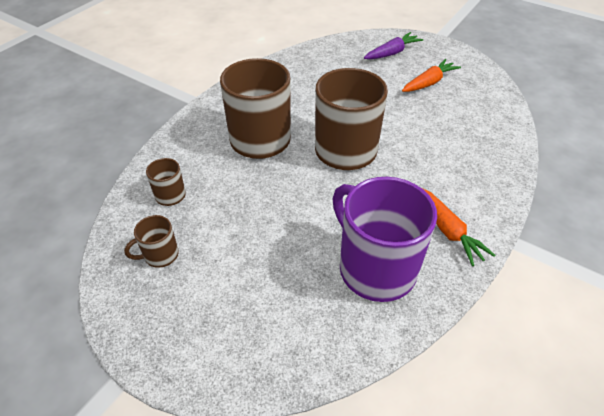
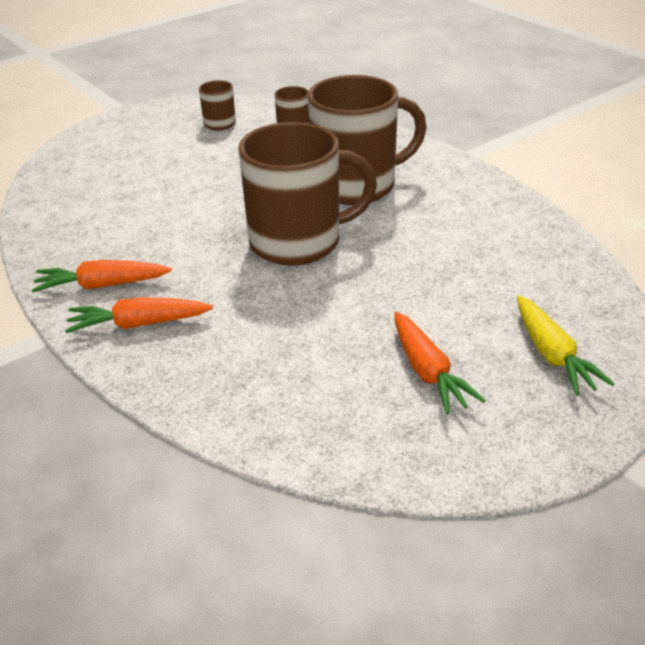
camera: 110 degrees right, 10 degrees down
(375, 268) = (103, 224): purple mug -> none
(392, 53) = (552, 355): purple carrot -> yellow carrot
(471, 195) = (139, 324): none -> orange carrot

